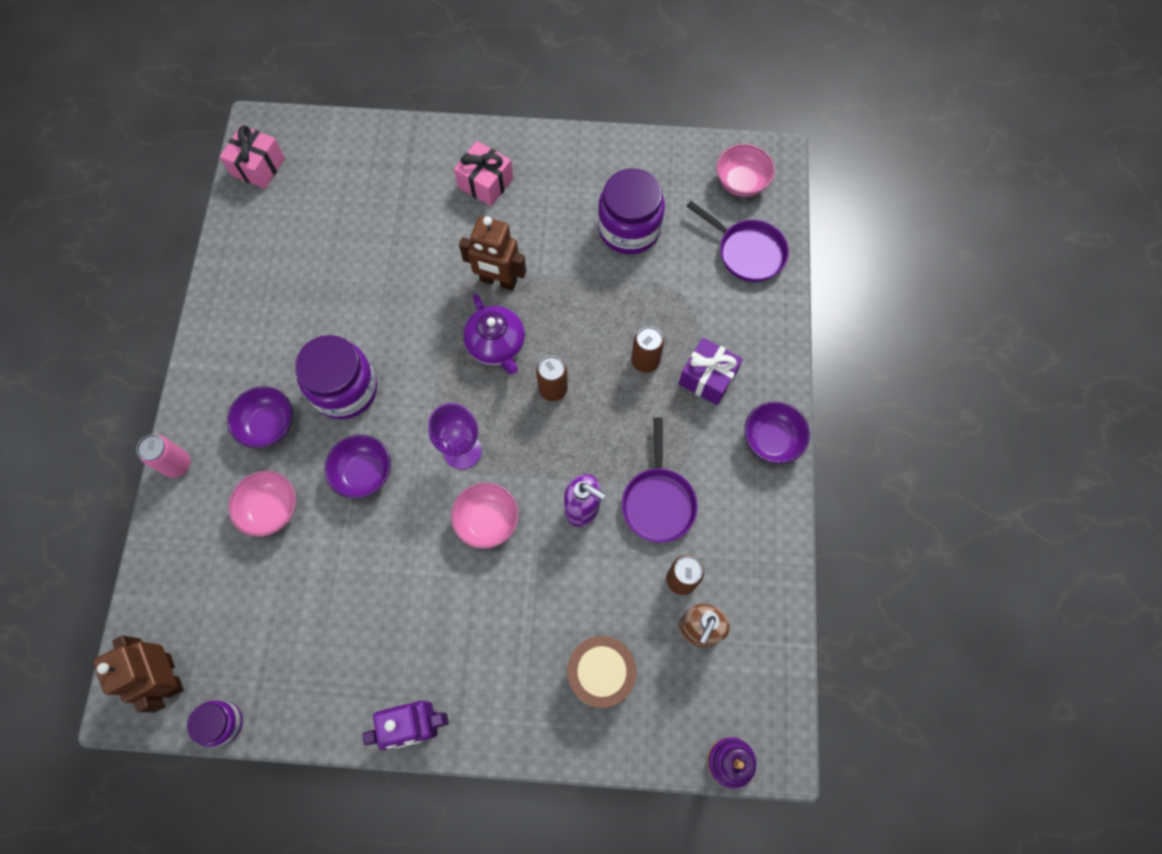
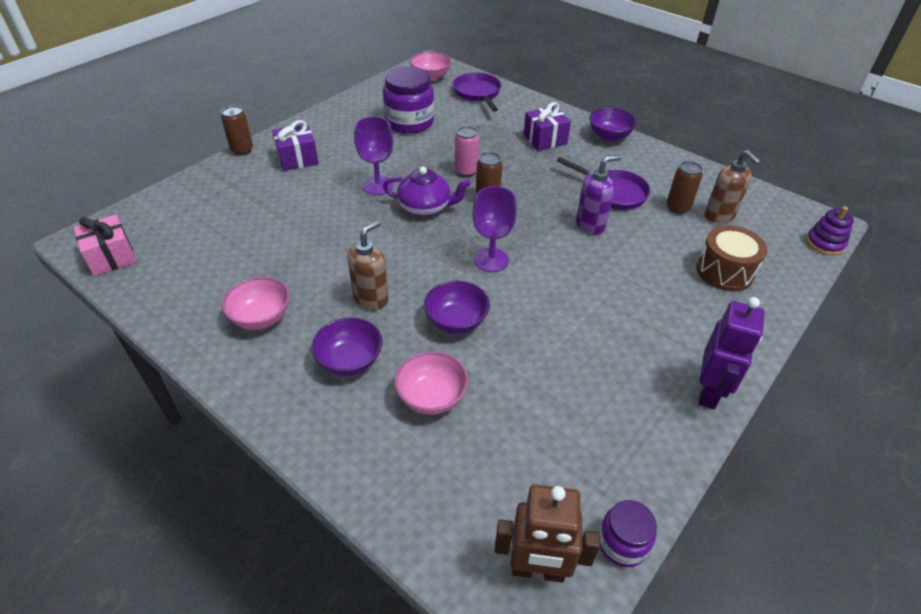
camera: 55 degrees left, 25 degrees down
(177, 464) = (316, 448): pink can -> pink can (466, 171)
(345, 389) = (371, 298): purple jar -> brown soap dispenser
(485, 183) = (297, 158): pink gift -> purple gift
(487, 521) = (560, 273): pink bowl -> pink bowl (261, 317)
(498, 281) = (378, 185): brown robot -> purple goblet
(645, 361) = (508, 155): brown can -> brown can (242, 150)
(747, 252) = (477, 93): purple pan -> purple pan turned 90 degrees counterclockwise

